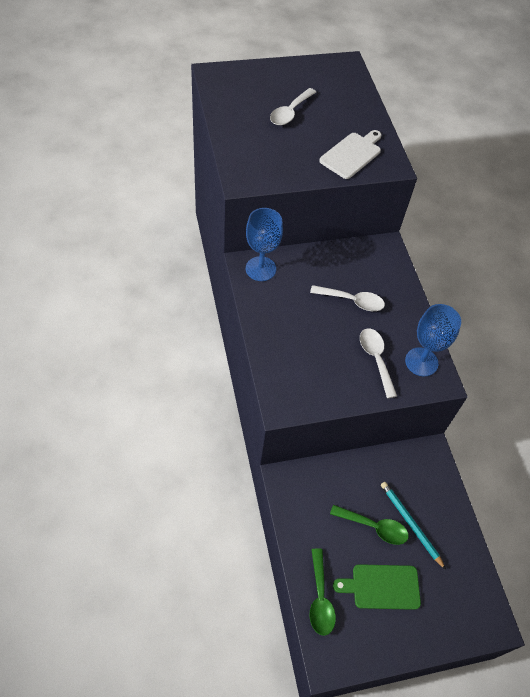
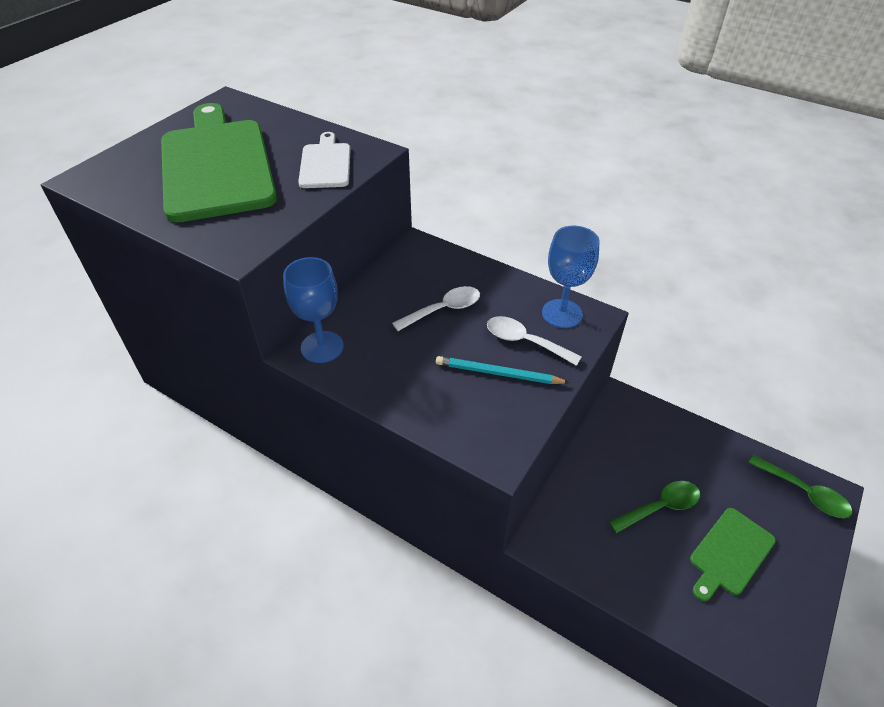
camera: 40 degrees left, 10 degrees down
(290, 112) = (216, 165): white spoon -> green cutting board
(320, 598) = (703, 623): green spoon -> green spoon (804, 492)
(410, 524) = (680, 475): turquoise pencil -> turquoise pencil (498, 373)

